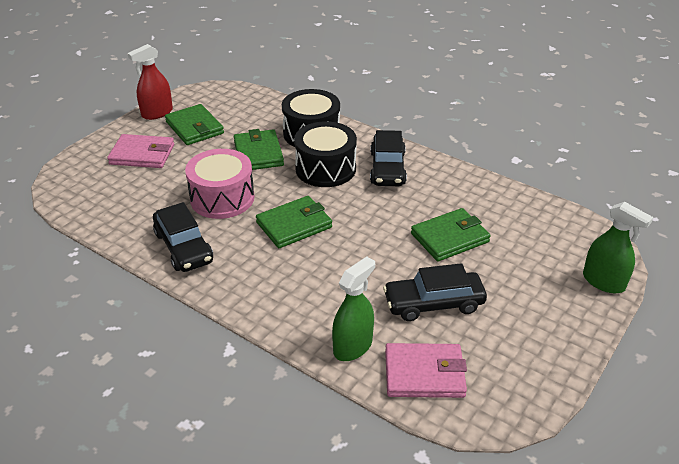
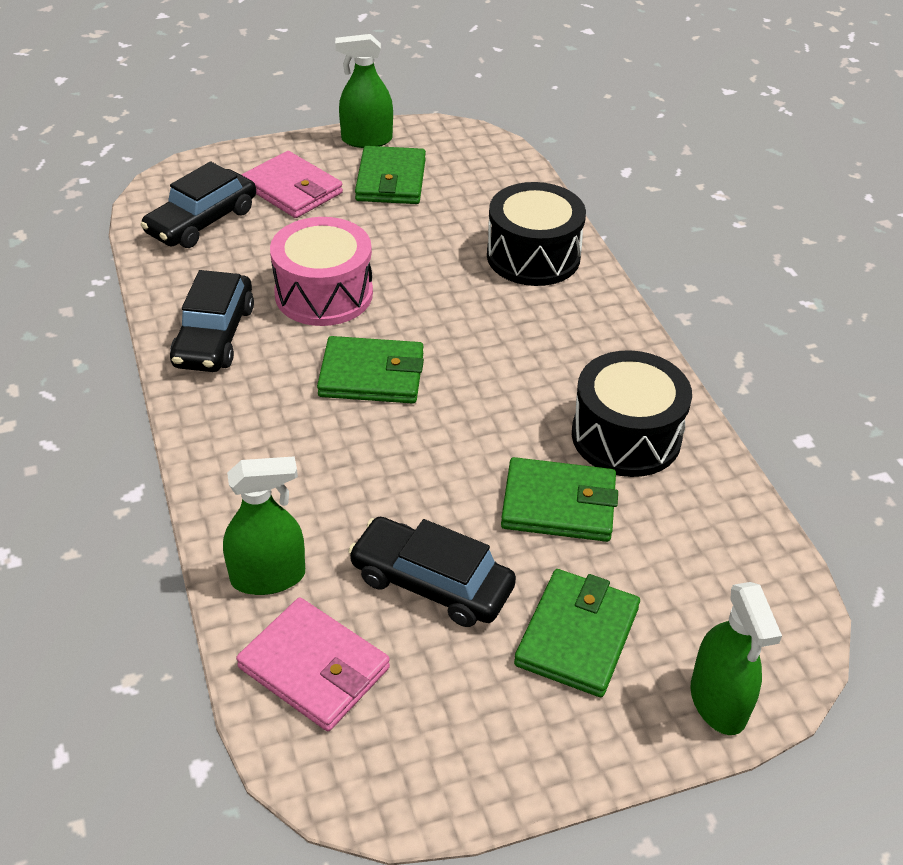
camera: 35 degrees right, 5 degrees up
(157, 113) = (366, 140): red spray bottle -> green spray bottle
(258, 153) = (432, 253): green wallet -> green wallet (577, 636)
(325, 169) = (497, 316): black drum -> black drum (626, 436)
(387, 168) = (584, 357): black car -> black car (202, 221)

